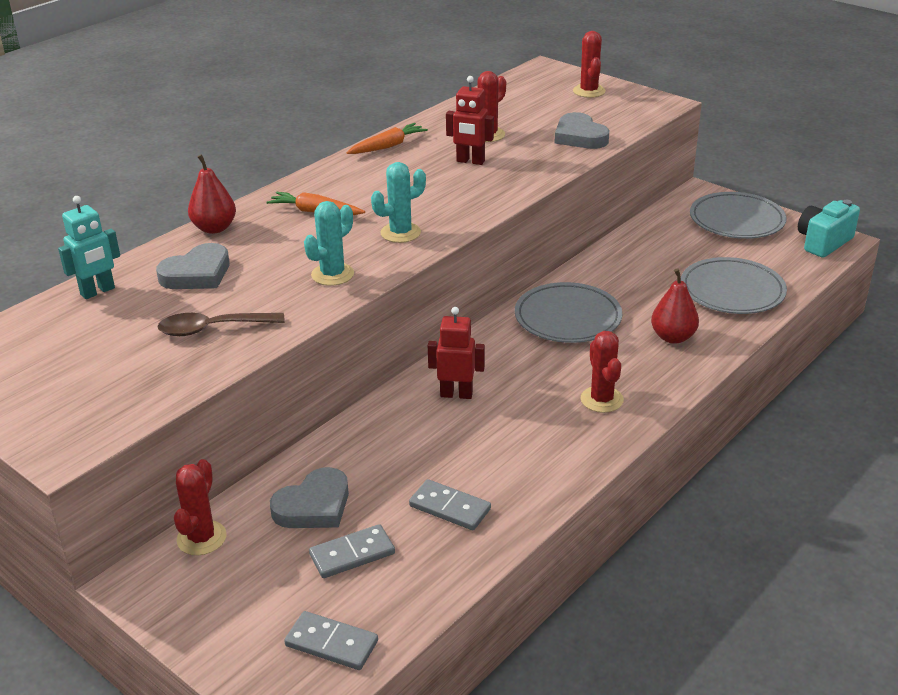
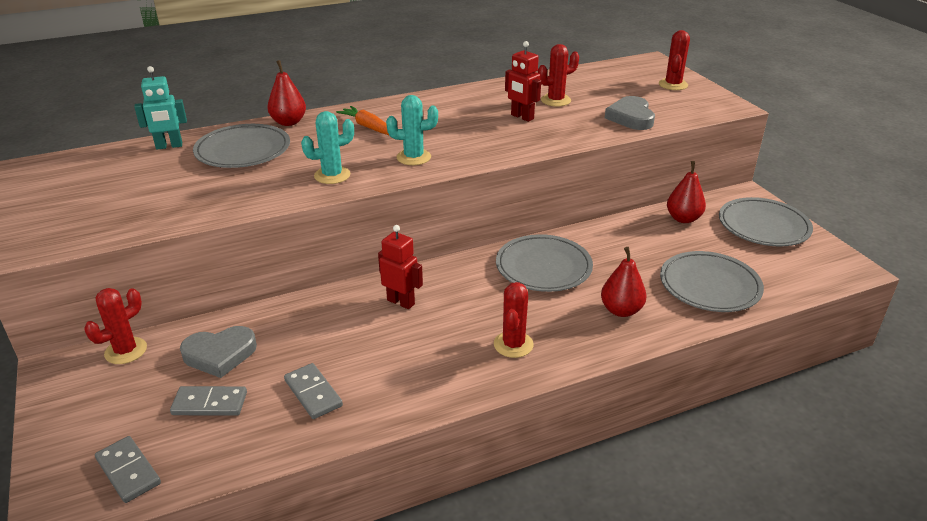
camera: 25 degrees right, 0 degrees up
(197, 274) = (243, 150): grey heart -> grey plate
(212, 329) = (209, 192): brown spoon -> none
(387, 146) = (470, 93): orange carrot -> none
(660, 232) = (683, 218): none -> red pear
(823, 242) = (835, 267): turquoise camera -> none

